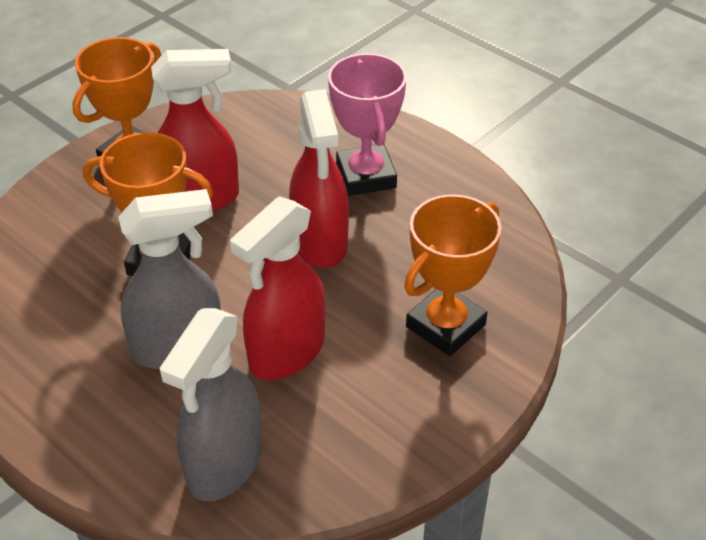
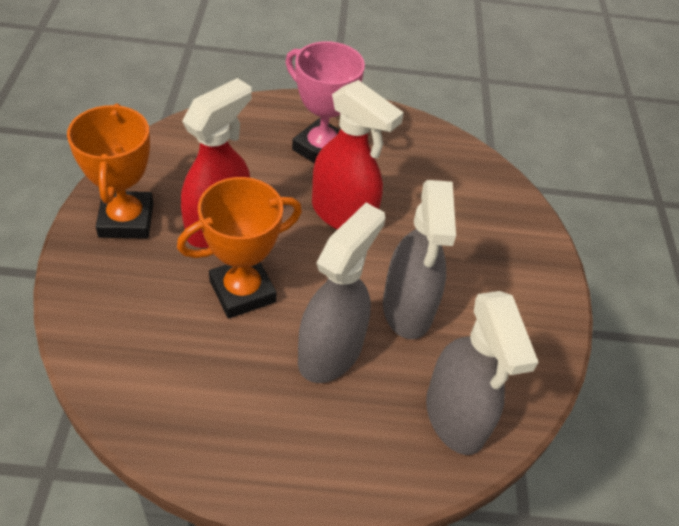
camera: 45 degrees left, 5 degrees up
(286, 352) = (407, 309): red spray bottle -> grey spray bottle
(445, 326) = (482, 230): orange trophy -> none

